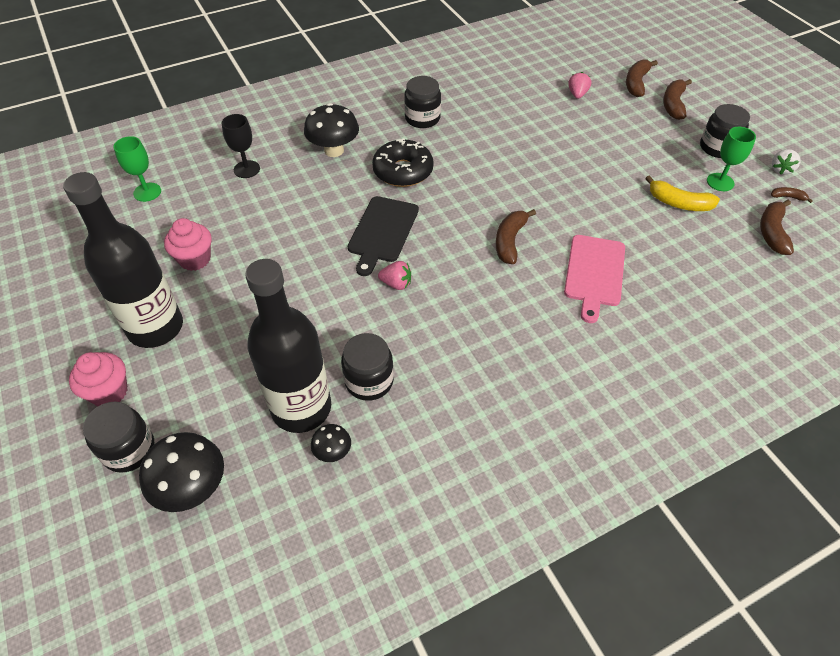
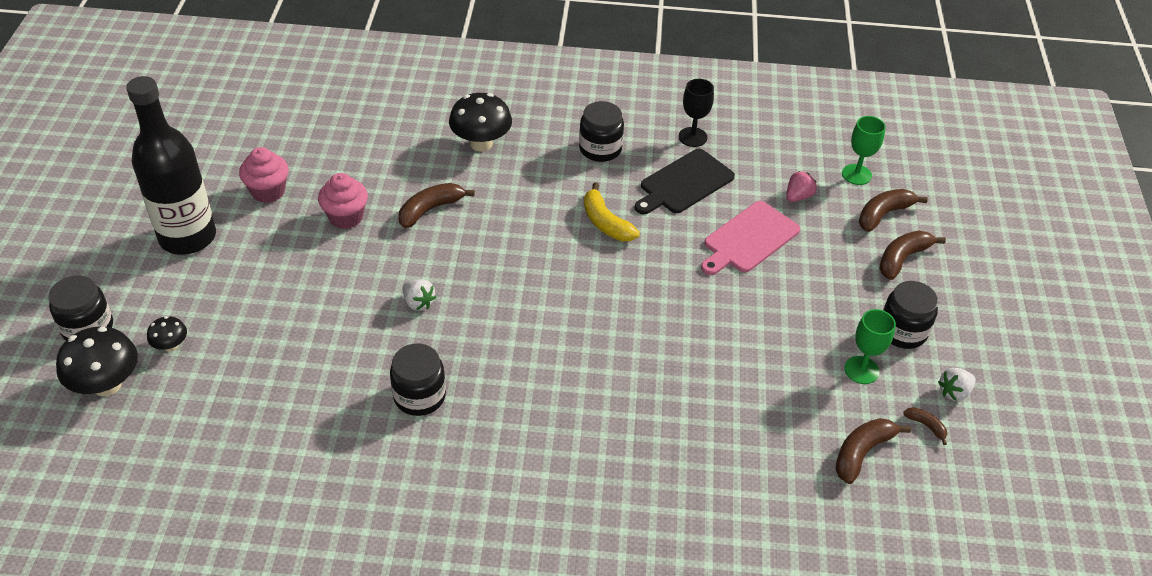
camera: 30 degrees right, 5 degrees down
(109, 392) = (111, 273): pink cupcake -> pink cupcake (346, 217)
(147, 192) = (281, 108): green goblet -> green goblet (856, 174)
(246, 169) = (384, 126): black goblet -> black goblet (692, 137)
(301, 408) = (240, 368): black bottle -> none
(333, 452) = (233, 419): black mushroom -> black mushroom (171, 346)
(369, 381) = (315, 377): black jar -> black jar (419, 396)
(382, 232) = (452, 247): black cutting board -> black cutting board (684, 183)
(396, 284) = (418, 303): pink strawberry -> white strawberry
(403, 171) = (528, 195): black donut -> none
(510, 241) = (565, 317): brown banana -> brown banana (430, 209)
(594, 273) = (618, 392): pink cutting board -> pink cutting board (749, 239)
(679, 203) = (787, 369): yellow banana -> yellow banana (605, 223)

